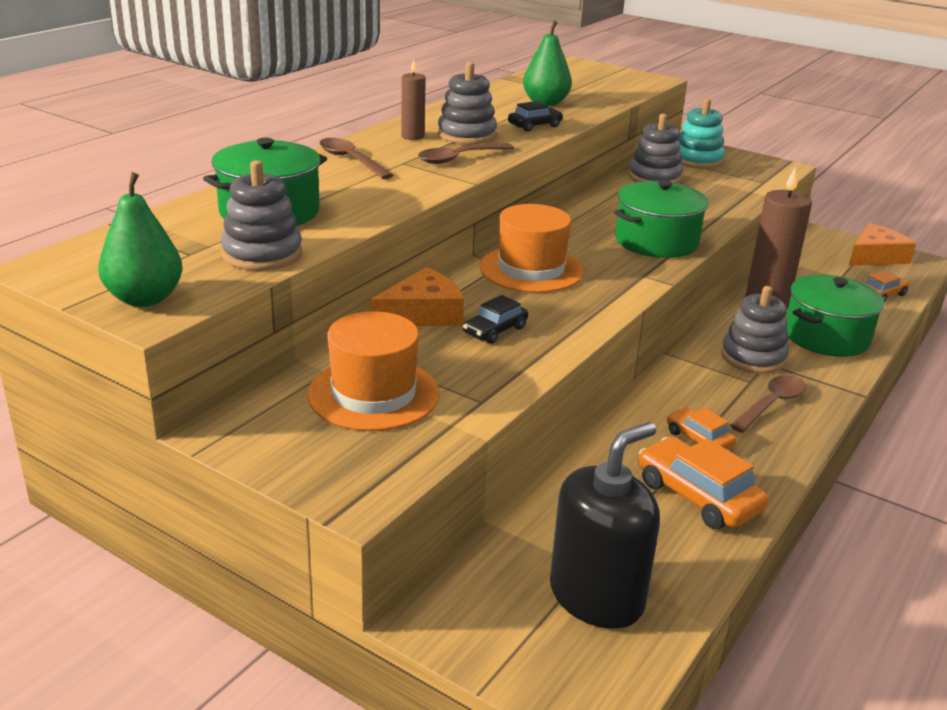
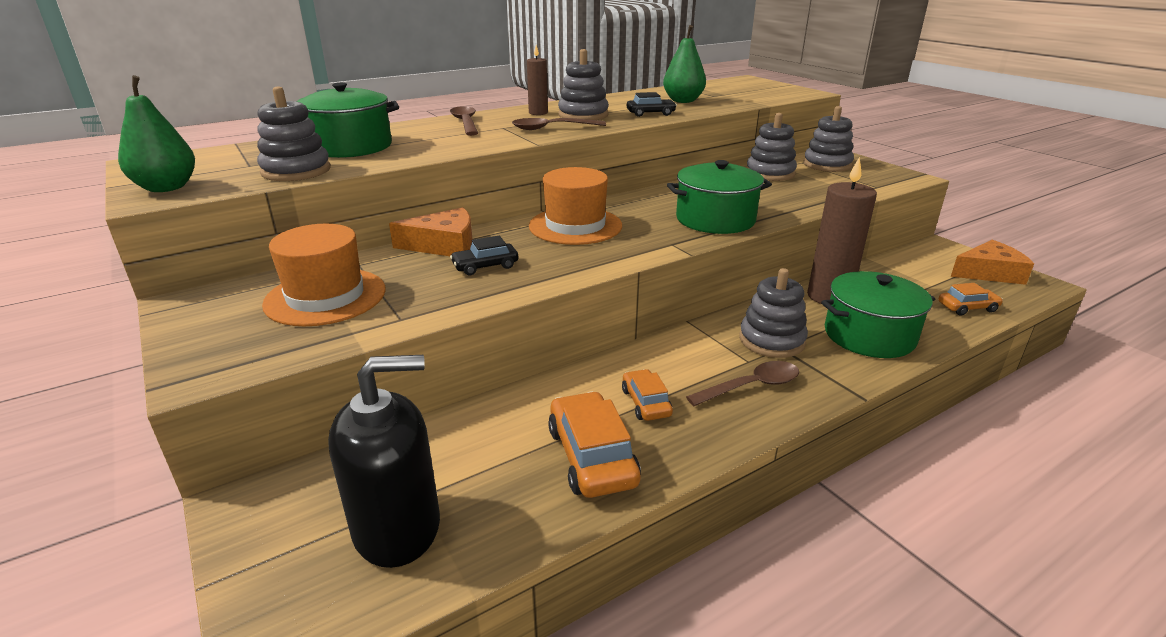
camera: 25 degrees right, 0 degrees up
(697, 160) = (827, 165): turquoise stacking toy -> grey stacking toy

